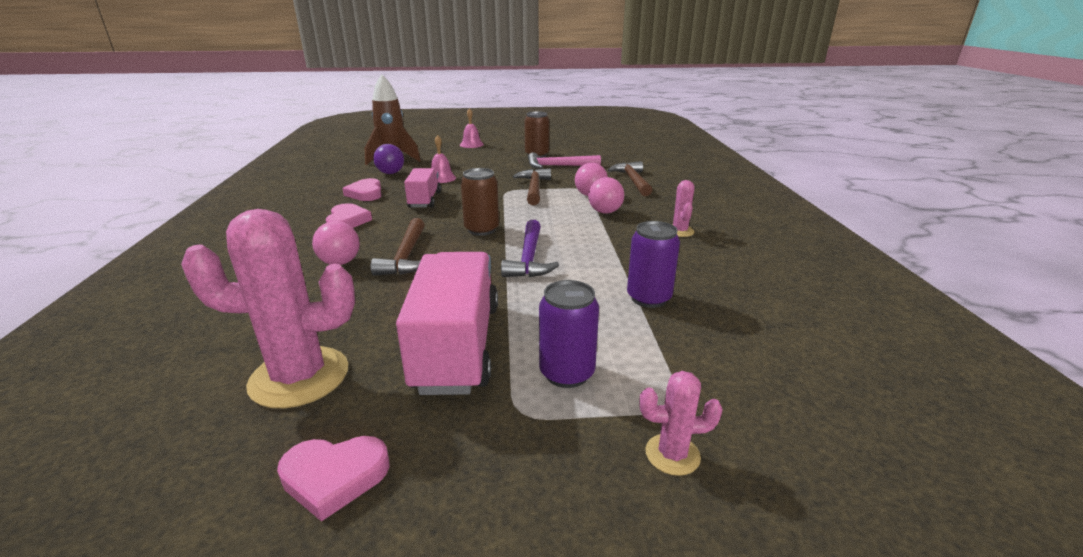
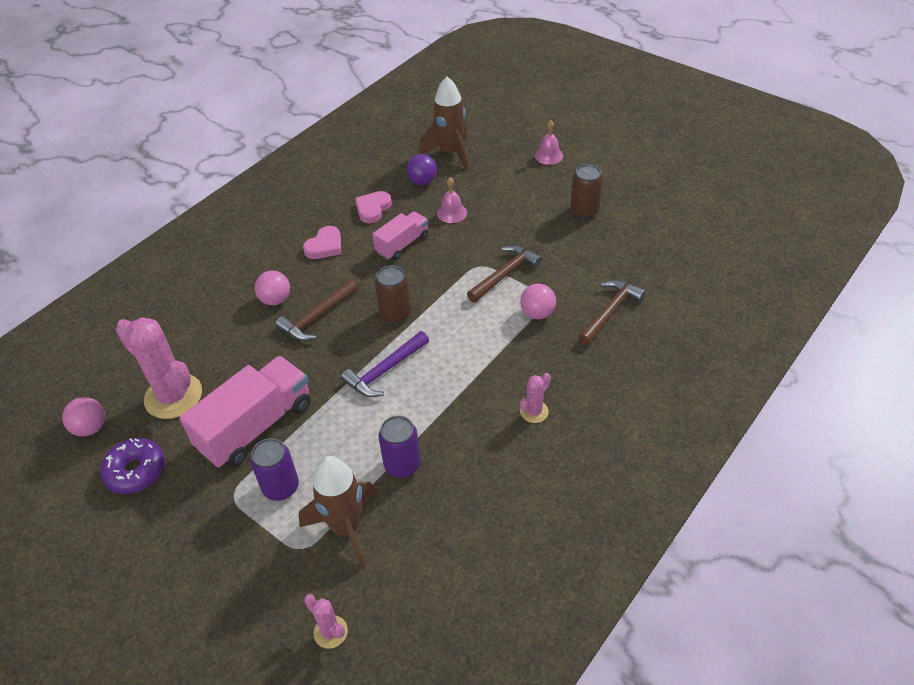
camera: 45 degrees right, 20 degrees up
(334, 477) = (136, 471): pink heart -> purple donut
(559, 166) = (576, 245): pink hammer -> none
(605, 212) = (514, 347): pink ball -> pink ball (91, 428)
(672, 454) = (260, 571): pink cactus -> pink cactus (330, 632)
(684, 361) = (346, 528): none -> brown rocket

